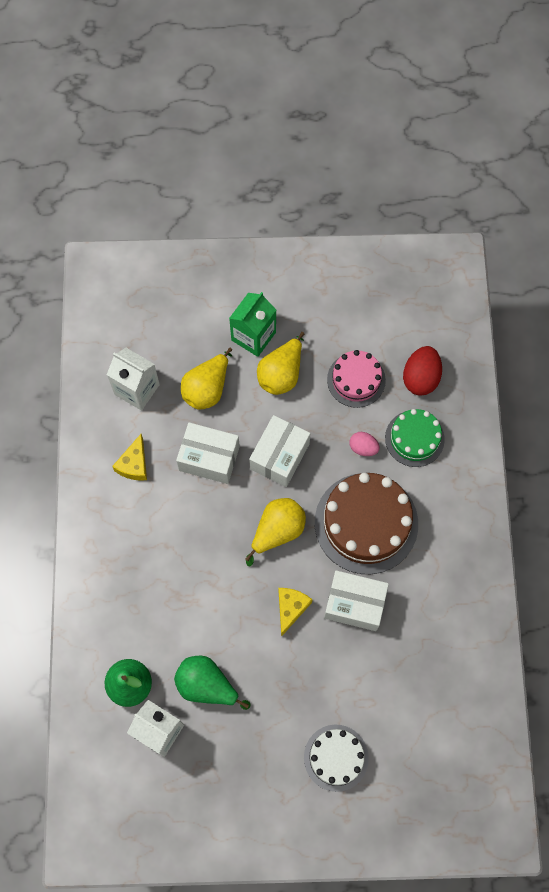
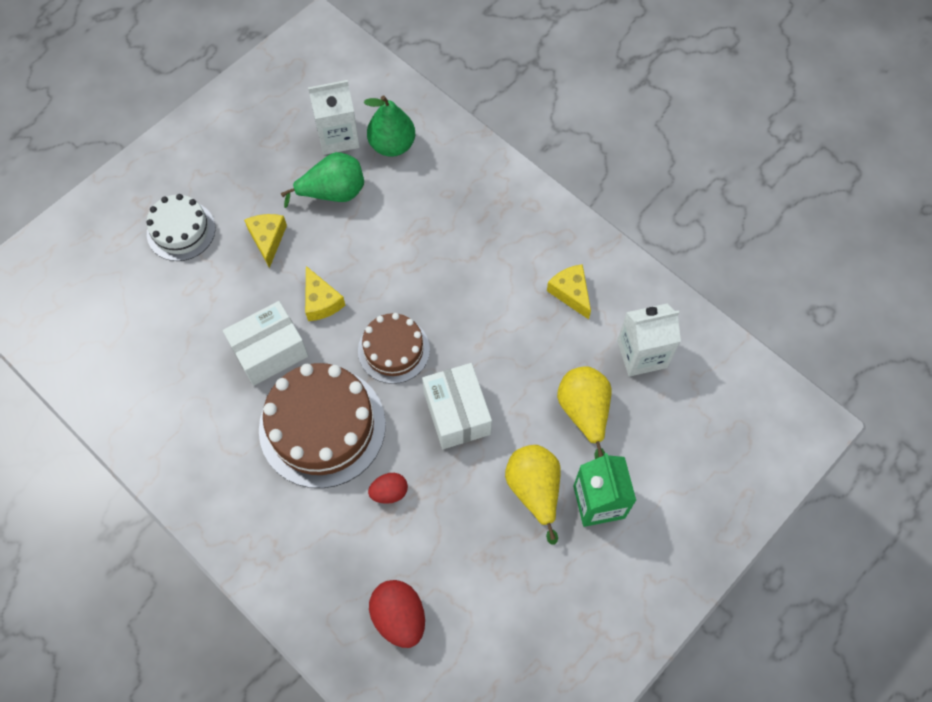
camera: 135 degrees right, 5 degrees down
(209, 458) = (515, 355): white box -> none
(277, 531) = (393, 350): yellow pear -> brown cake
(283, 691) = (268, 239): none -> yellow cheese
(356, 380) = (460, 553): pink cake -> none
(363, 448) = (389, 492): pink egg -> red egg
(414, 438) = (349, 547): green cake -> none

